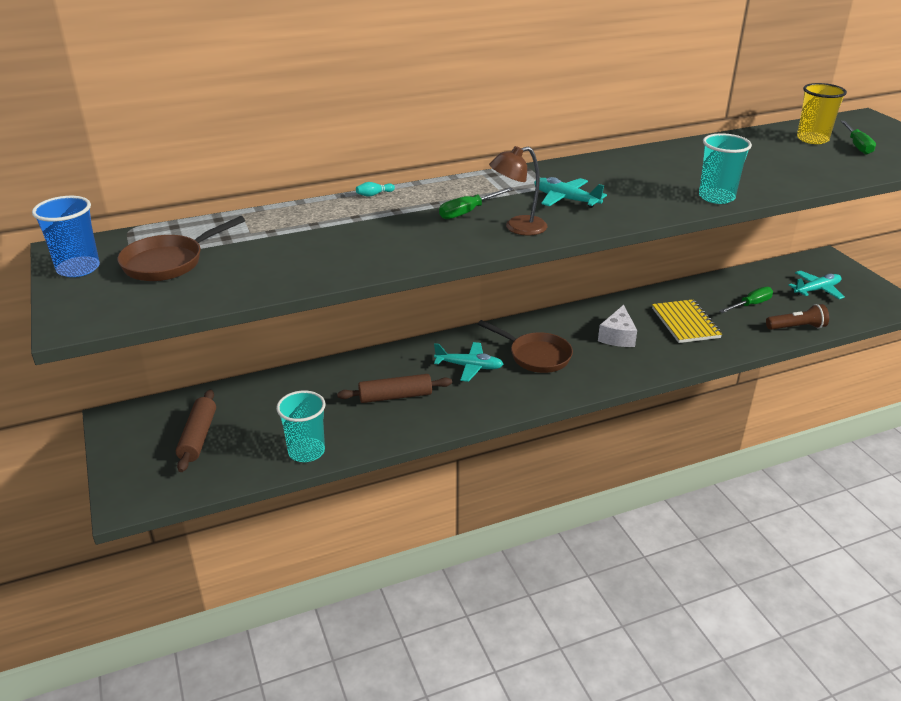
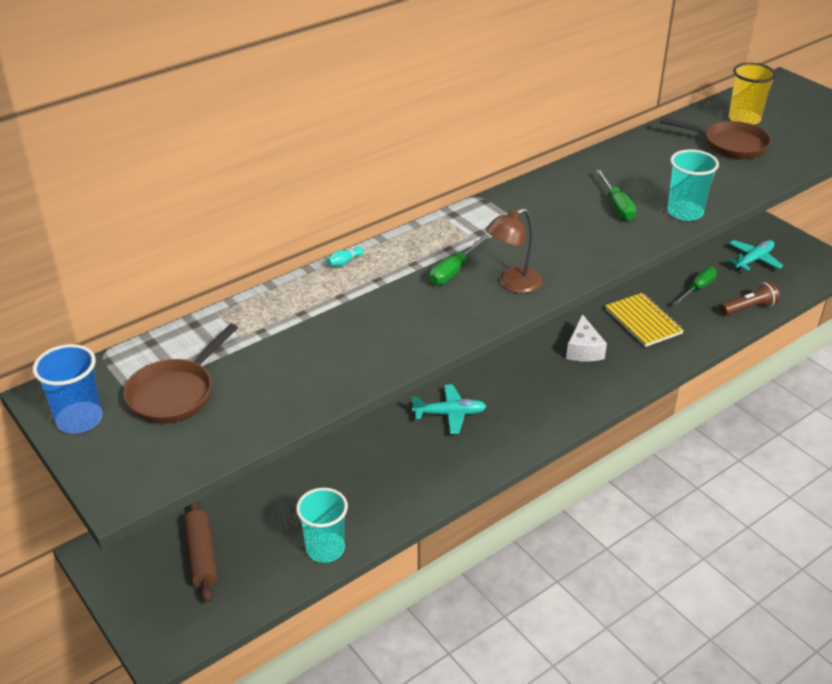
camera: 15 degrees left, 5 degrees up
(395, 396) = (389, 464): brown rolling pin -> none
(536, 356) = (511, 388): brown pan -> brown pan (730, 145)
(565, 199) = (542, 238): turquoise plane -> none
(857, 145) = (788, 122): green screwdriver -> green screwdriver (617, 206)

